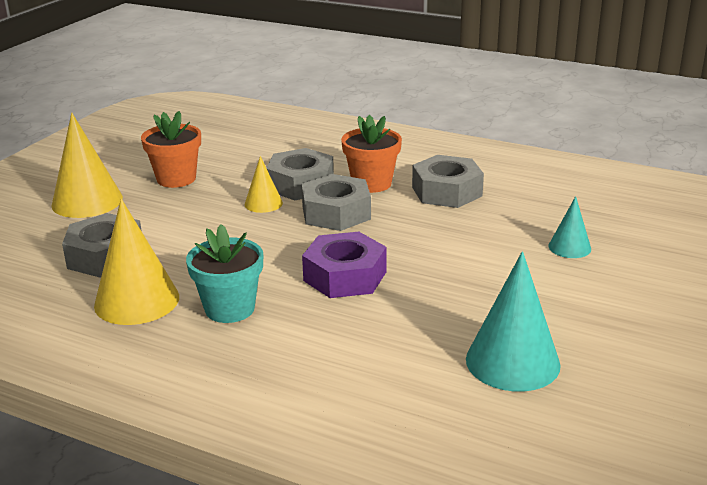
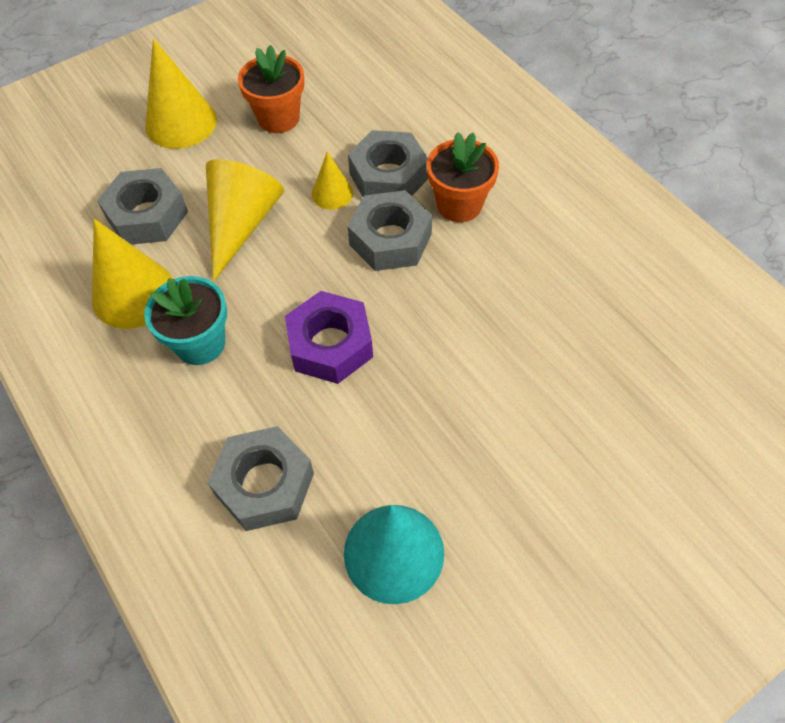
camera: 30 degrees right, 30 degrees up
(200, 238) = (241, 224): none -> yellow cone
(446, 191) = (527, 252): grey nut -> grey nut (264, 484)
(569, 247) = (588, 407): turquoise cone -> none

